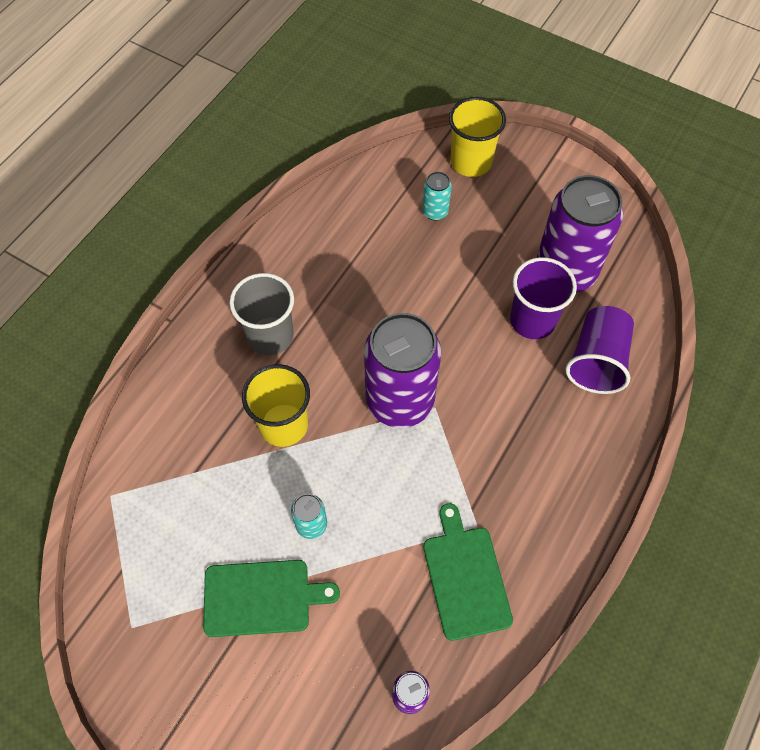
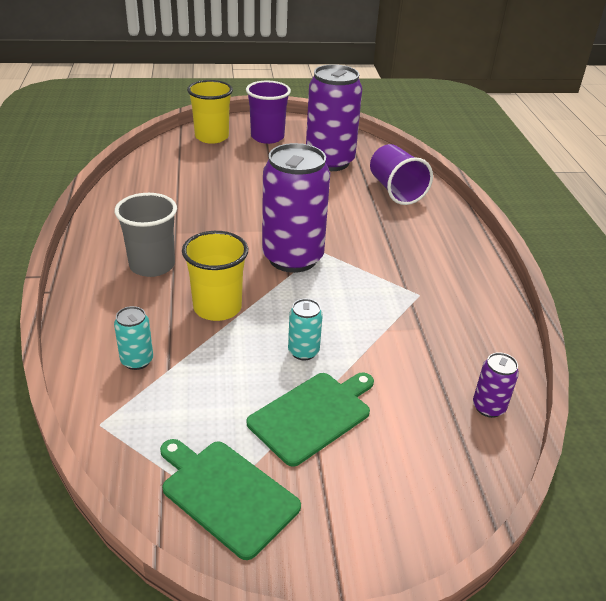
camera: 40 degrees left, 25 degrees down
(435, 212) = (212, 164): turquoise can -> turquoise can (137, 360)
(465, 577) = (445, 323): green cutting board -> green cutting board (226, 494)
(532, 320) = (335, 188): purple cup -> purple cup (267, 137)

